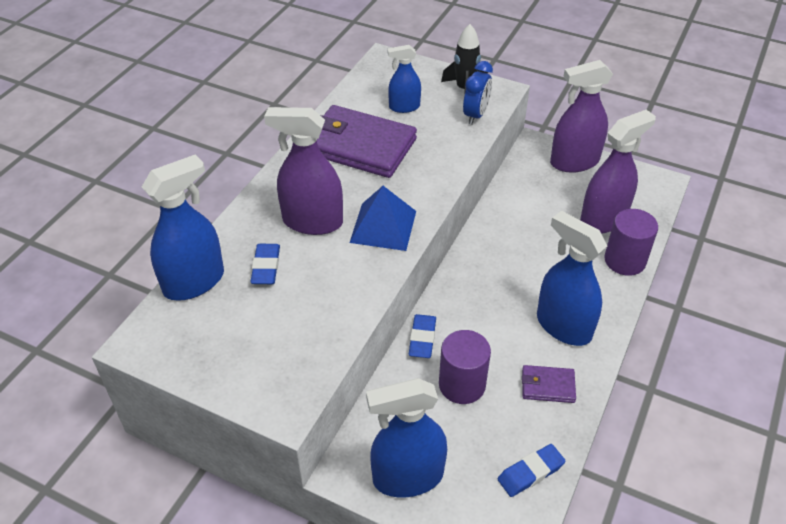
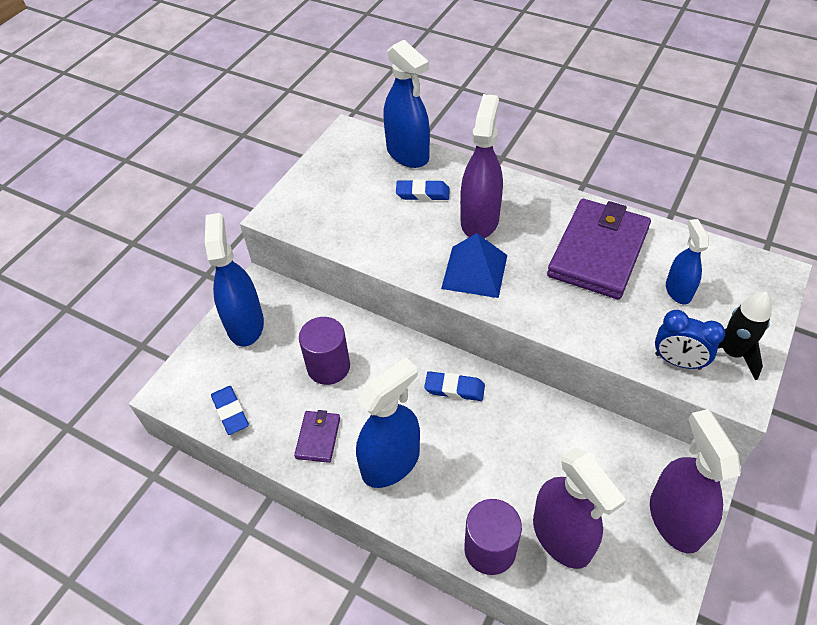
camera: 95 degrees right, 5 degrees up
(422, 339) = (383, 338): blue eraser -> blue eraser (454, 388)

